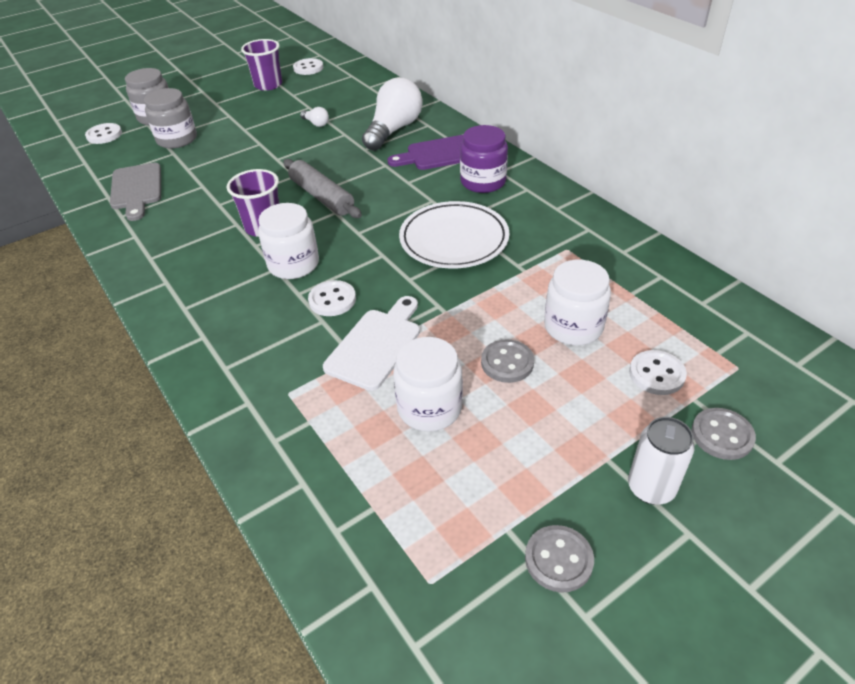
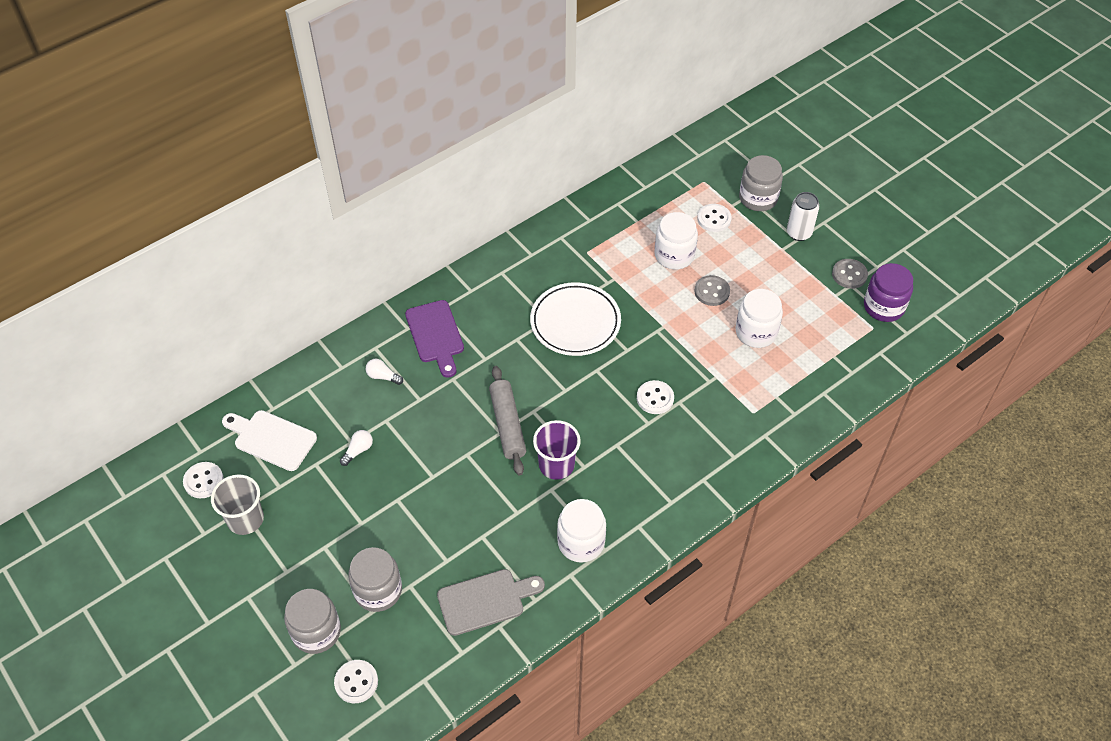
camera: 95 degrees left, 10 degrees up
(268, 85) = (245, 519): purple cup -> grey cup
(293, 264) = (611, 432): white jar -> white jar (581, 542)
(322, 196) = (507, 425): grey rolling pin -> grey rolling pin turned 60 degrees counterclockwise
(376, 345) = (702, 365): white cutting board -> white cutting board (271, 439)
(394, 130) = (383, 376): white light bulb -> white light bulb, size x0.42
(483, 182) = (488, 302): purple jar -> purple jar (883, 307)
(722, 435) = (758, 198): grey button -> grey jar

